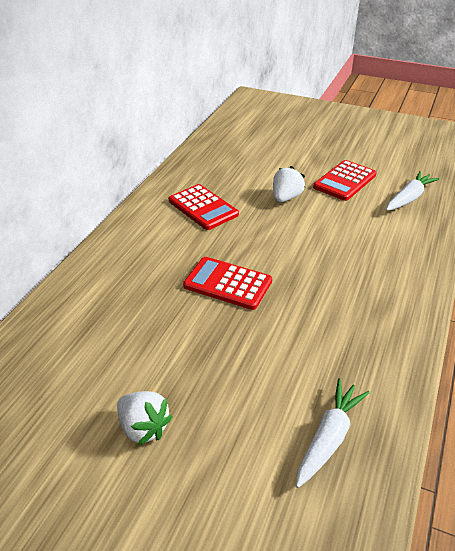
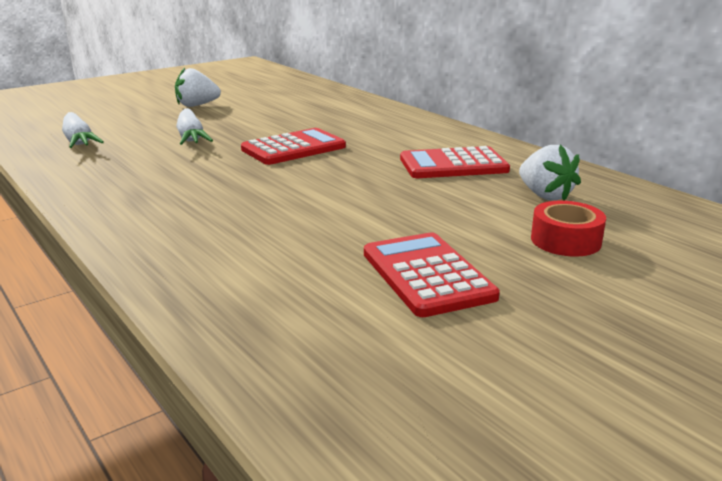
camera: 120 degrees right, 15 degrees down
(276, 159) = (565, 240): none -> red tape
(286, 198) = (423, 213): white strawberry -> white strawberry (545, 195)
(409, 198) = (297, 315): white carrot -> white carrot (191, 137)

